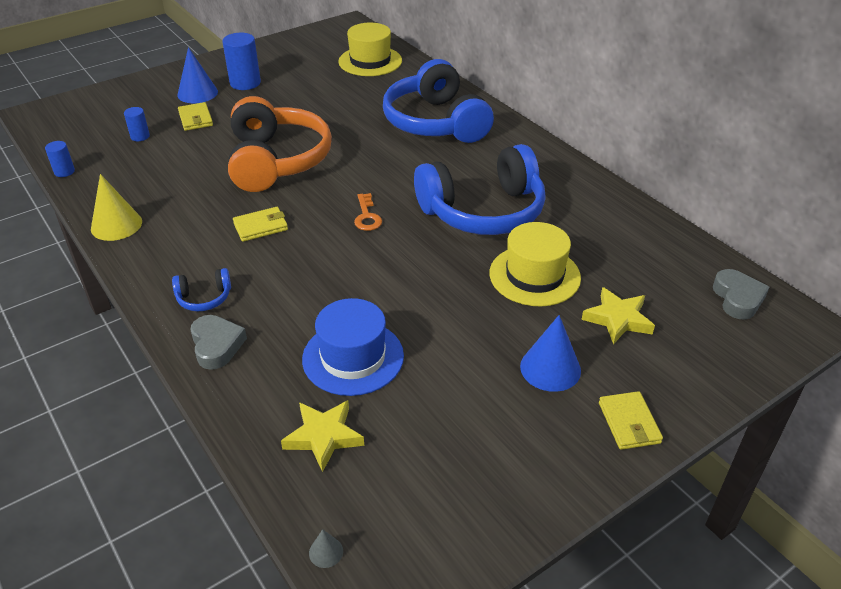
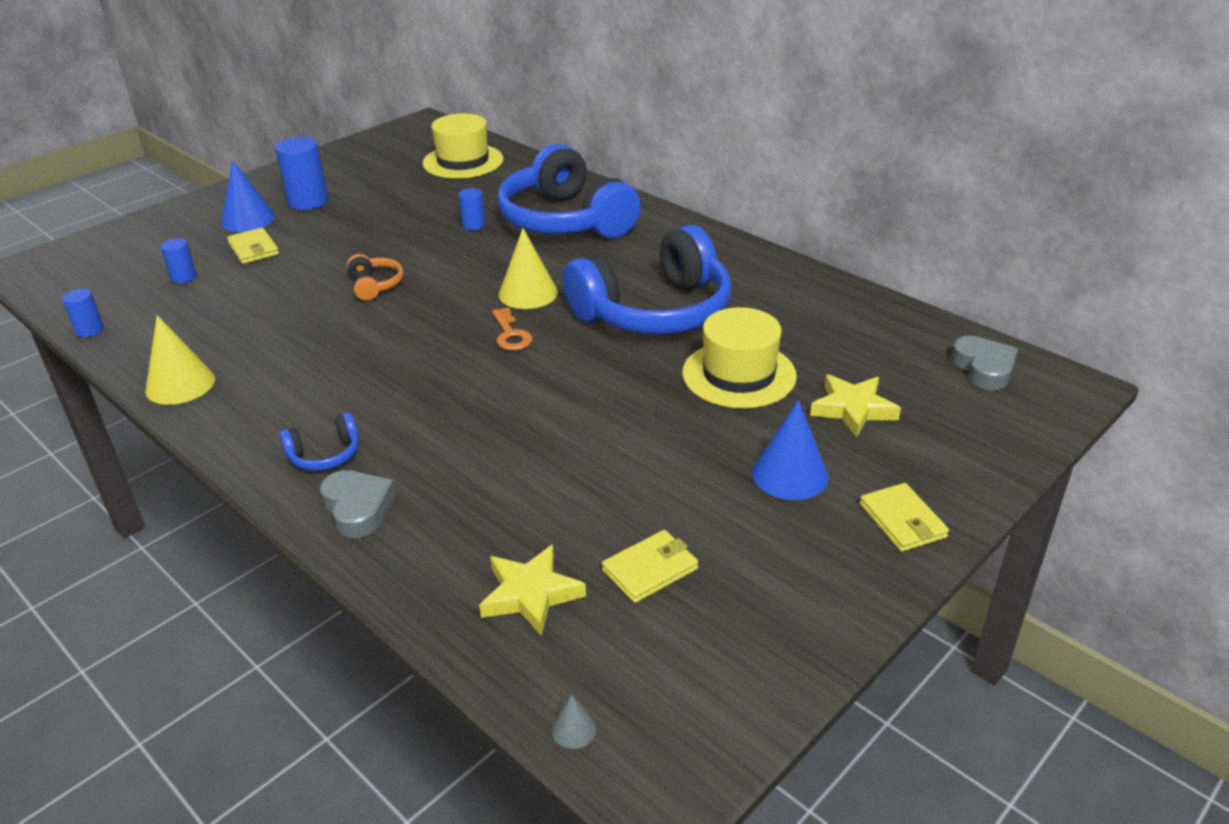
camera: 10 degrees left, 5 degrees down
(261, 226) = (376, 363): yellow wallet -> yellow wallet (650, 569)
(276, 161) = (375, 285): orange headphones -> orange headphones, size x0.41
(353, 357) = (541, 497): blue hat -> none
(363, 118) = (473, 225): none -> blue cylinder
(389, 182) = (528, 293): none -> yellow cone

